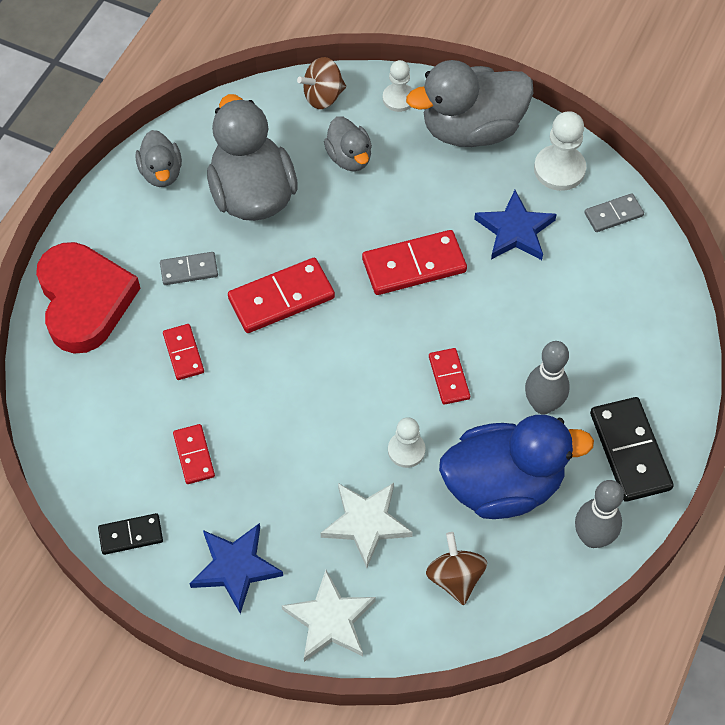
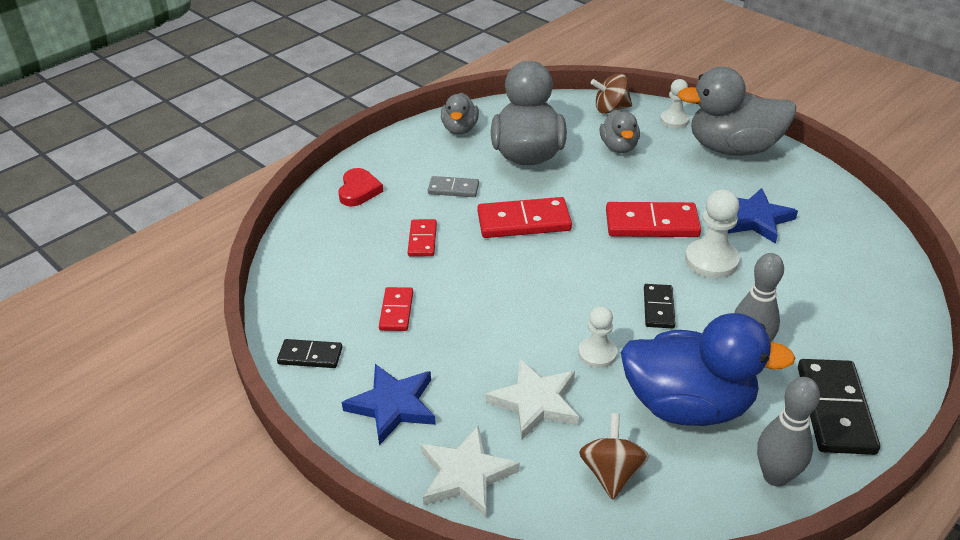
camera: 20 degrees right, 20 degrees down
(84, 300) = (359, 190): red heart -> red heart, size x0.50
(448, 377) = (658, 308): red domino -> black domino
(559, 169) = (808, 187): white pawn -> white pawn (711, 260)
(613, 214) = (854, 226): grey domino -> none

